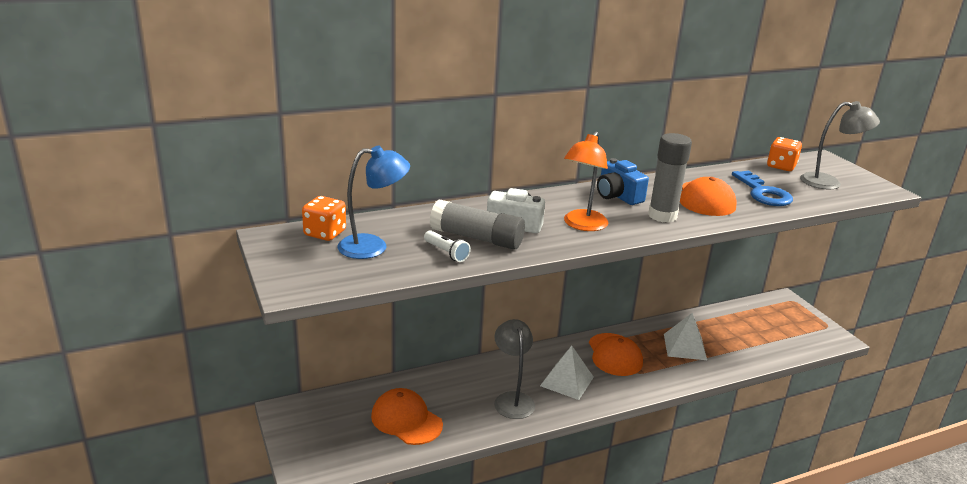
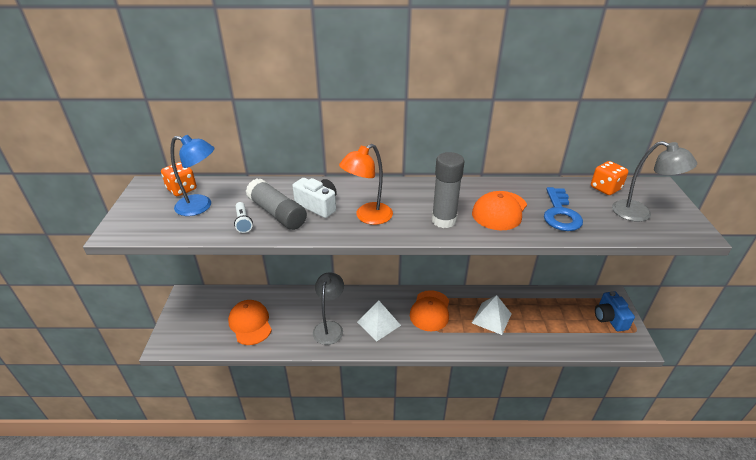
camera: 25 degrees right, 10 degrees up
(617, 196) = (424, 194): blue camera -> blue camera (609, 318)

